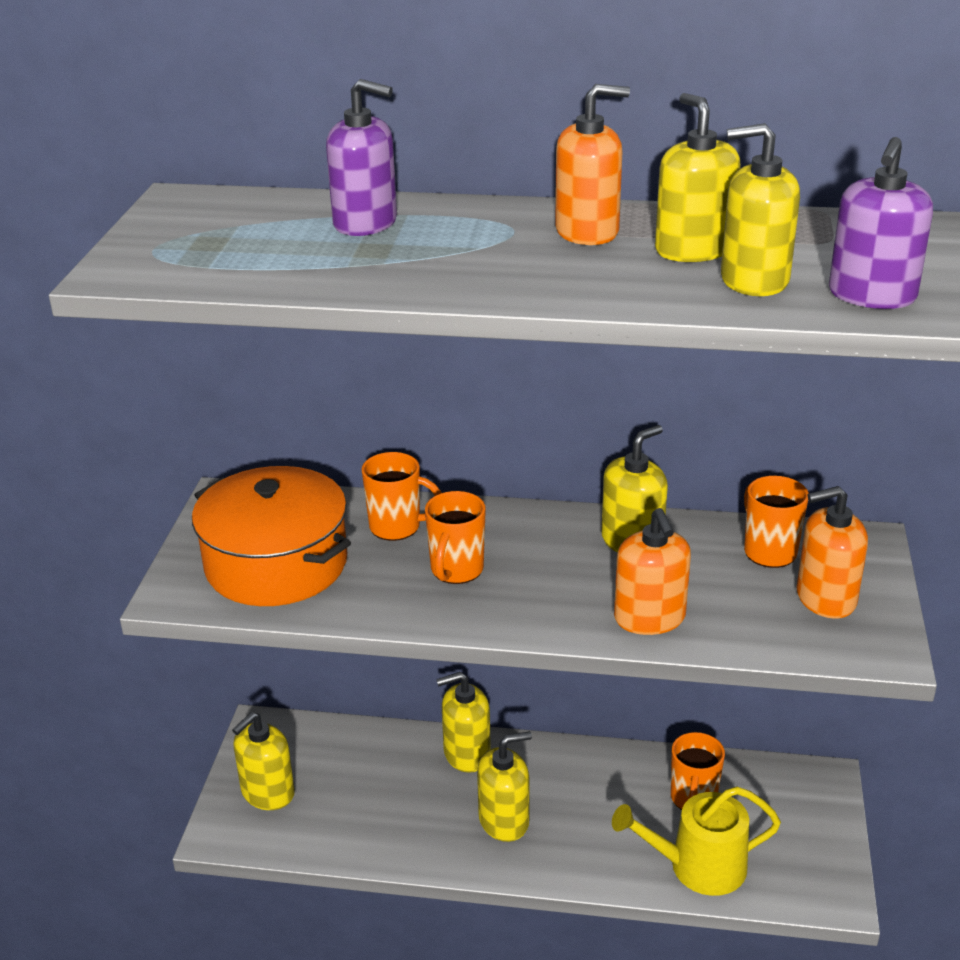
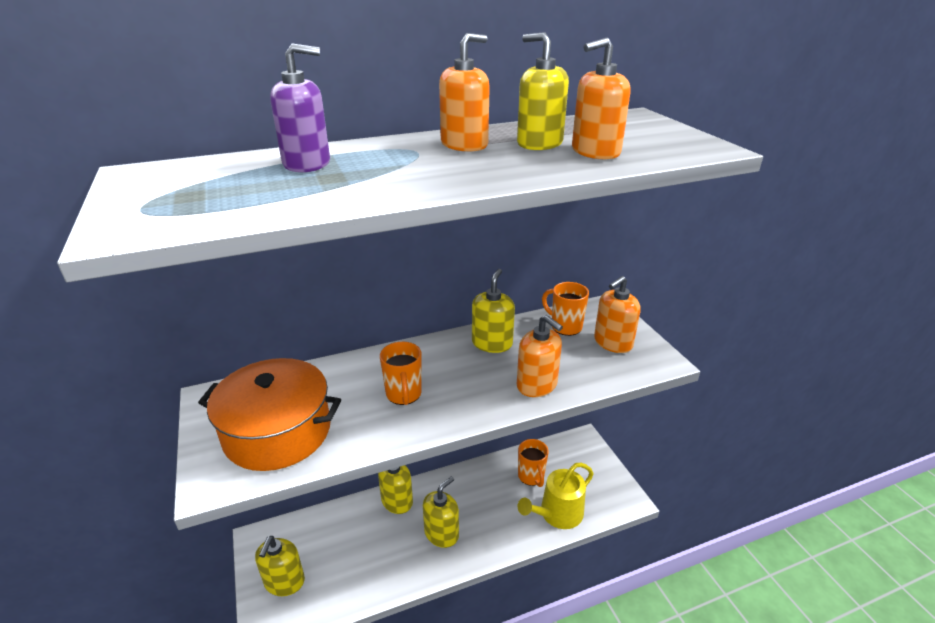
camera: 30 degrees left, 0 degrees up
(397, 527) = (346, 379): orange mug -> none
(754, 280) = (595, 152): yellow soap dispenser -> orange soap dispenser
(871, 295) = (665, 148): purple soap dispenser -> none

